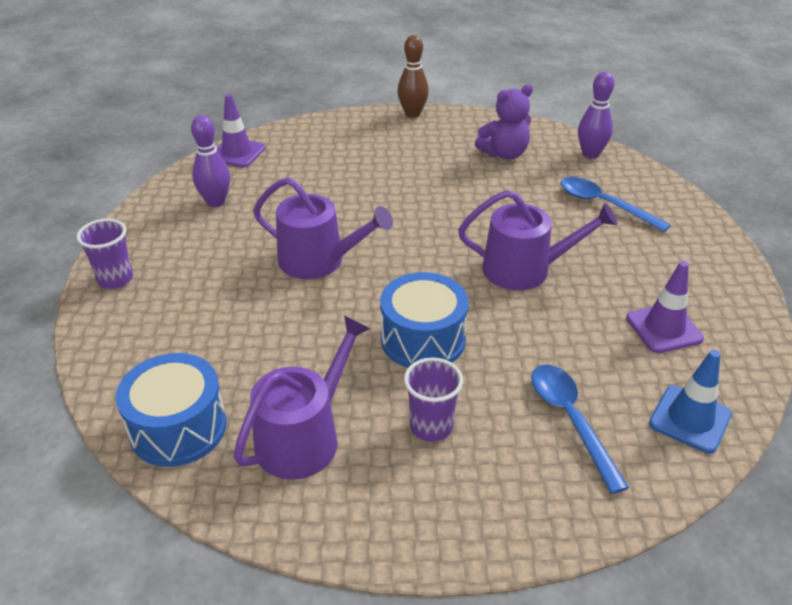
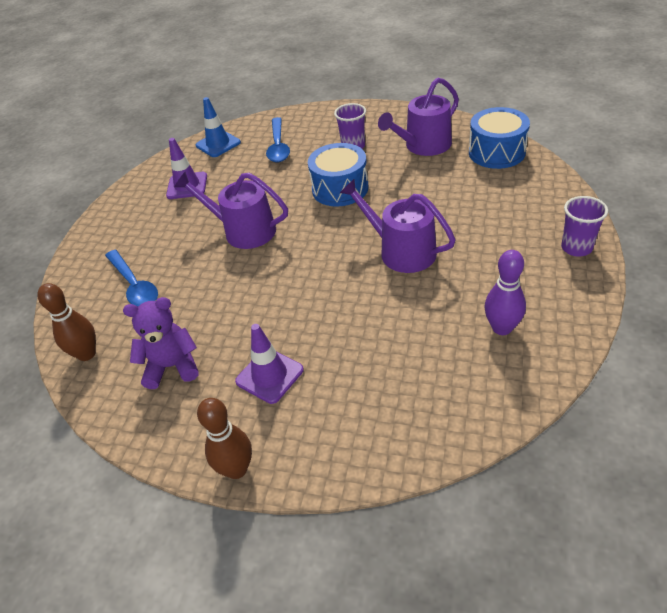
camera: 160 degrees left, 5 degrees up
(237, 153) = (487, 412): purple traffic cone -> purple traffic cone (269, 375)
(590, 154) = (87, 354): purple bowling pin -> brown bowling pin

